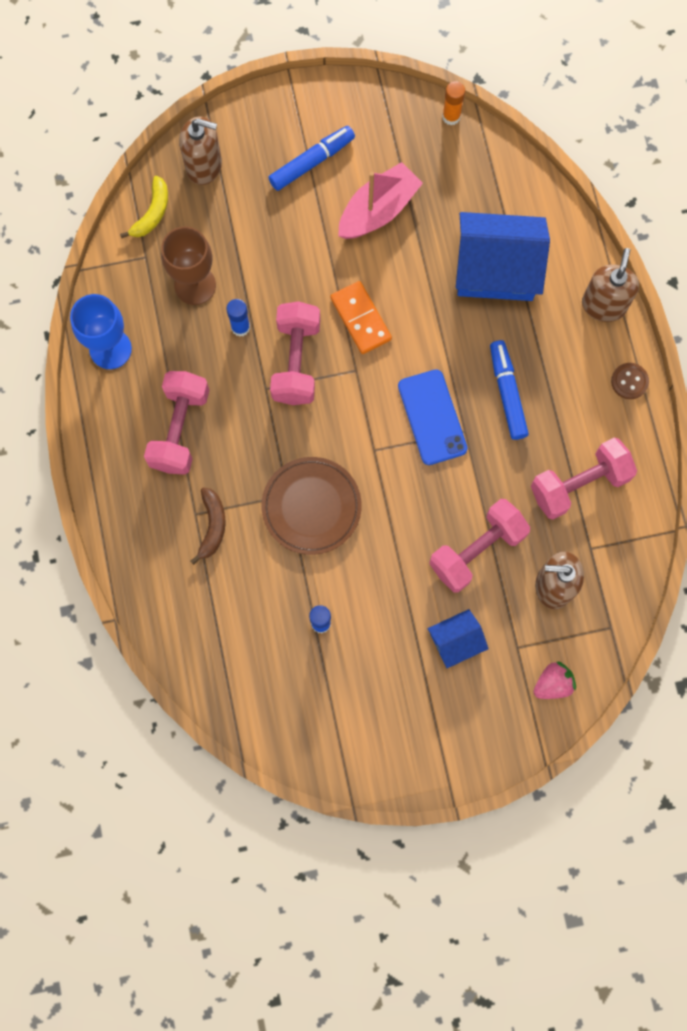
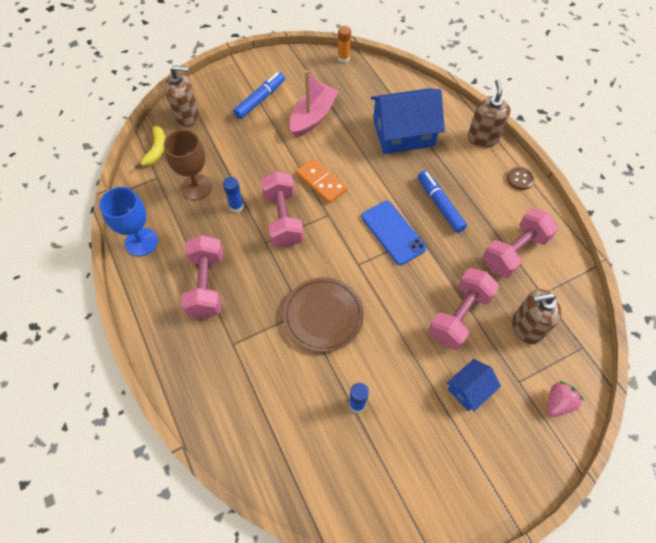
camera: 15 degrees left, 15 degrees down
(212, 526) = (248, 350): brown banana -> none

